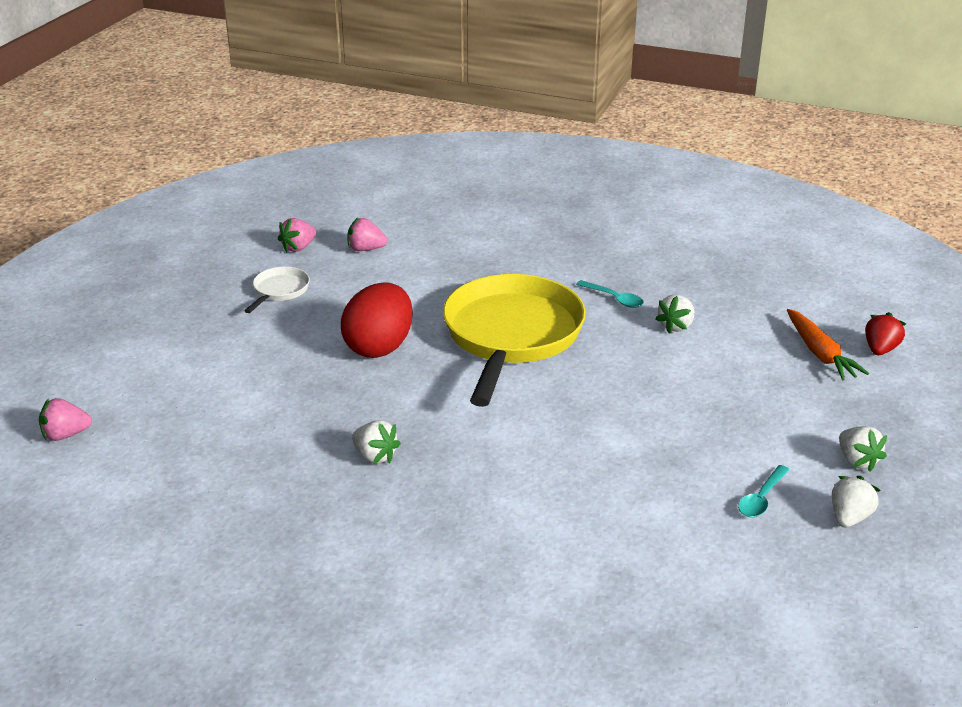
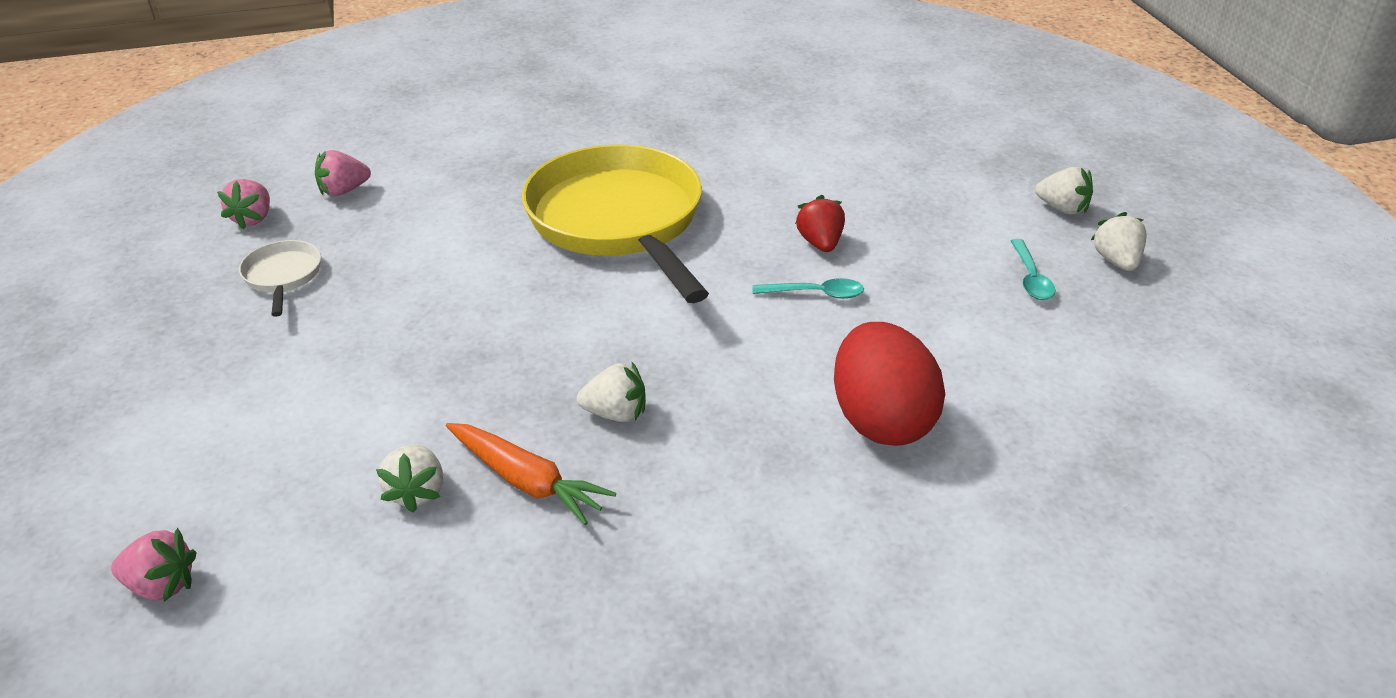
camera: 35 degrees left, 5 degrees up
(65, 435) = (162, 585): pink strawberry -> pink strawberry turned 120 degrees counterclockwise
(379, 347) = (483, 291): red egg -> red egg (882, 421)
(614, 298) = (680, 145): turquoise spoon -> turquoise spoon (815, 294)
(676, 326) = (769, 149): white strawberry -> white strawberry (417, 492)
(820, 353) = (922, 127): orange carrot -> orange carrot (527, 481)
(880, 349) = (964, 104): red strawberry -> red strawberry (820, 243)

